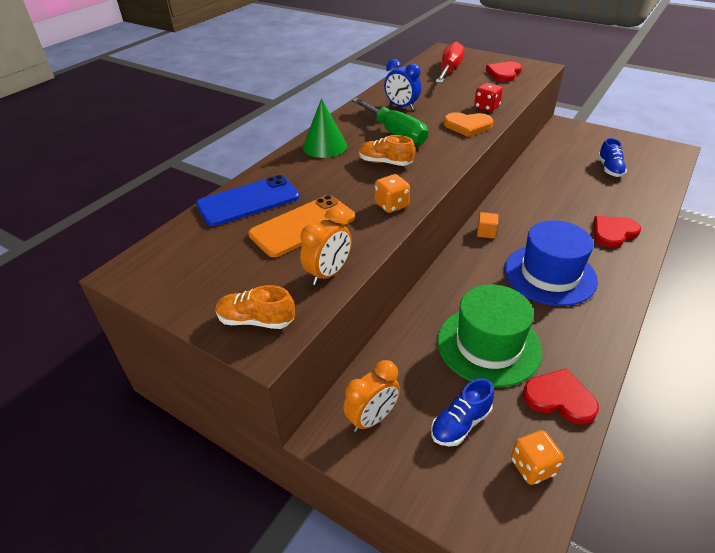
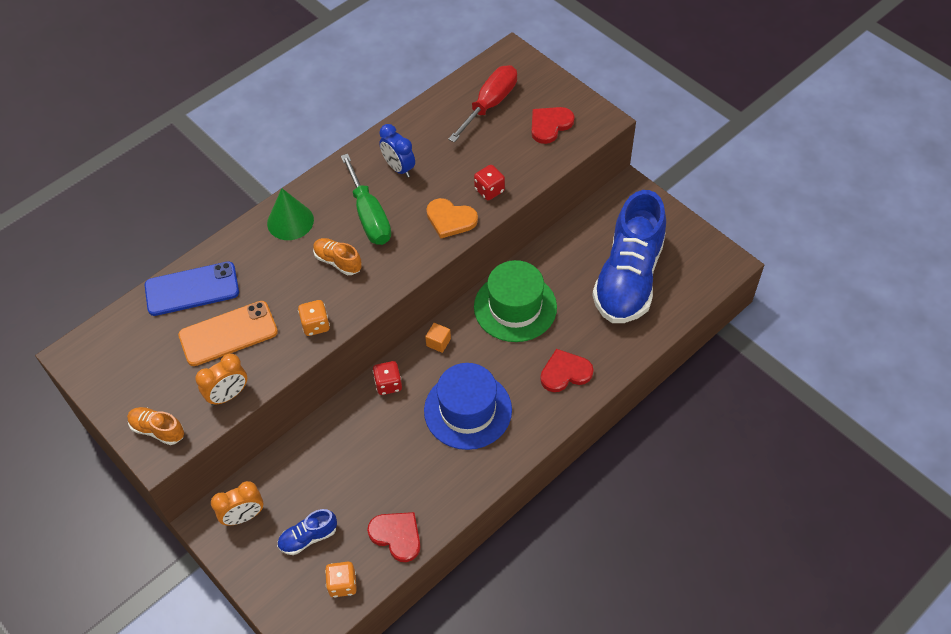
camera: 15 degrees right, 15 degrees up
(460, 269) = (388, 384): none -> red dice
(488, 345) = (368, 473): green hat -> green hat (515, 307)
(609, 169) = (628, 278): blue shoe -> blue shoe, size x2.43

